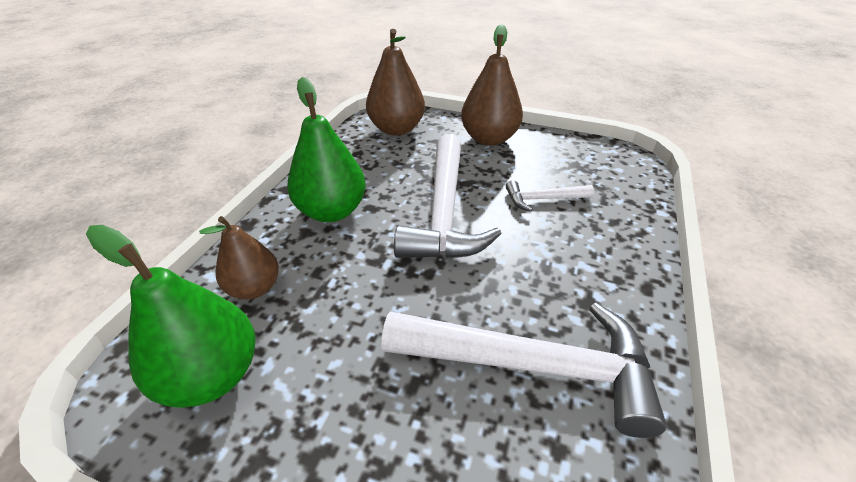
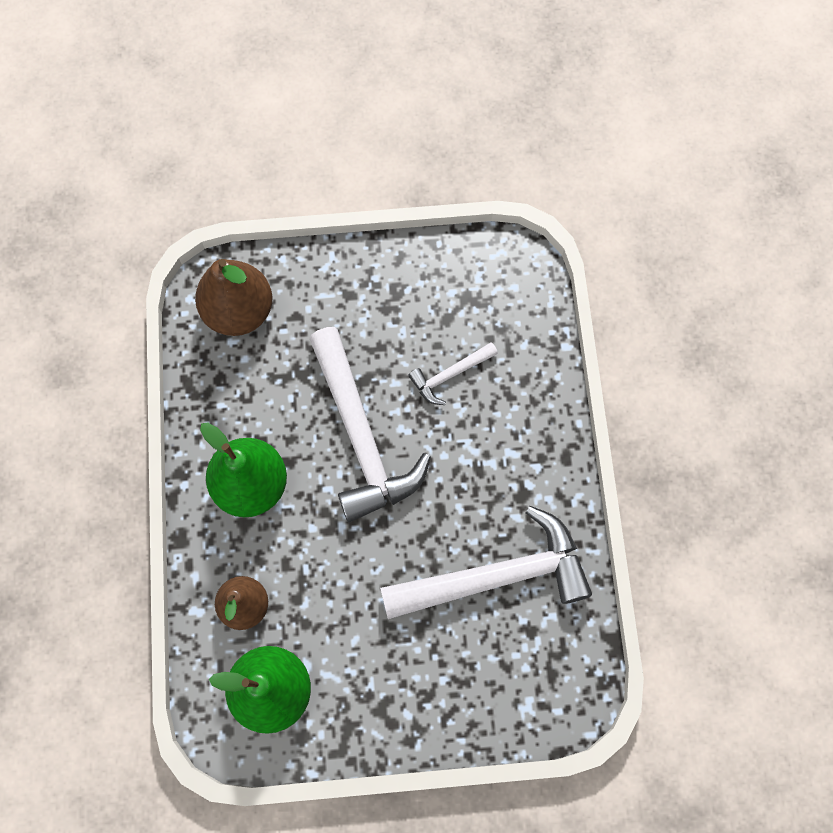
camera: 25 degrees left, 30 degrees up
(489, 139) = (357, 286): brown pear -> none

